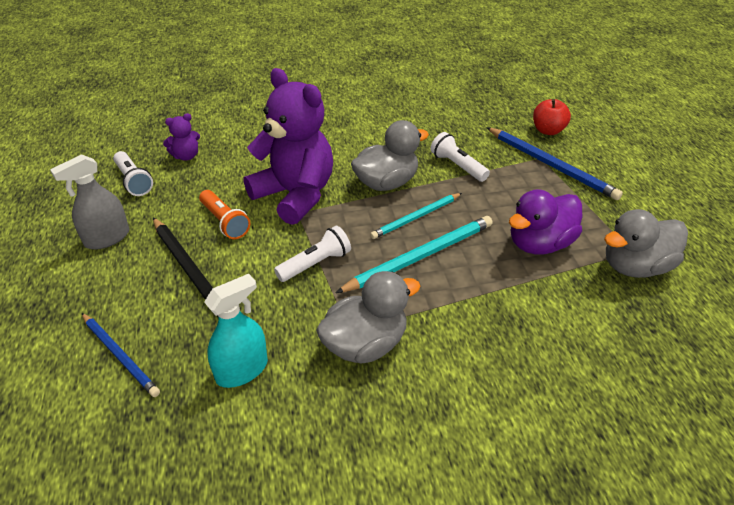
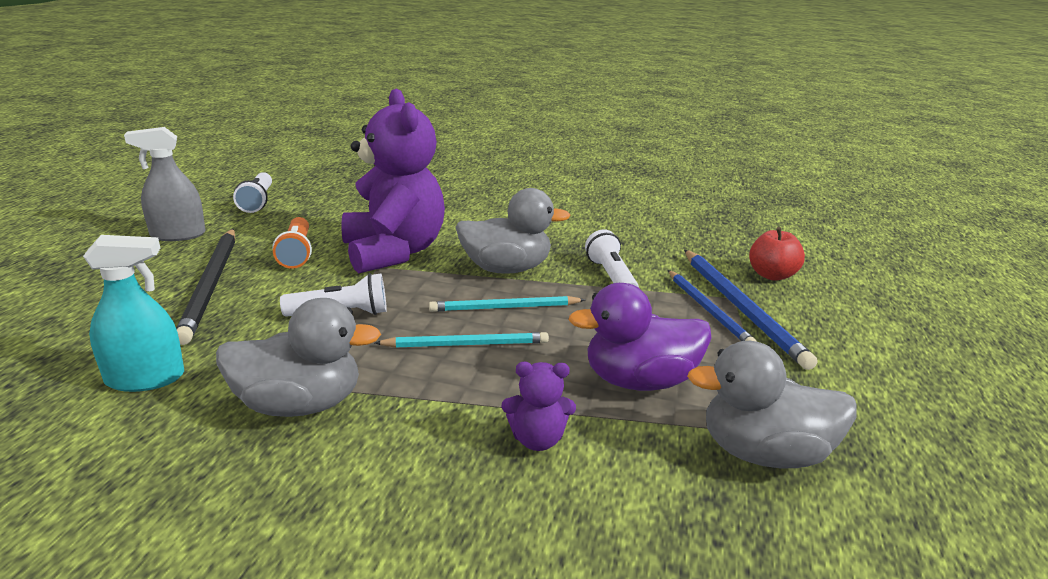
camera: 25 degrees right, 15 degrees down
(120, 356) = (60, 325): blue pencil -> blue pencil (708, 310)
(186, 156) = (328, 196): purple teddy bear -> purple teddy bear (537, 439)
(420, 256) = (466, 344): turquoise pencil -> turquoise pencil, size x0.65

